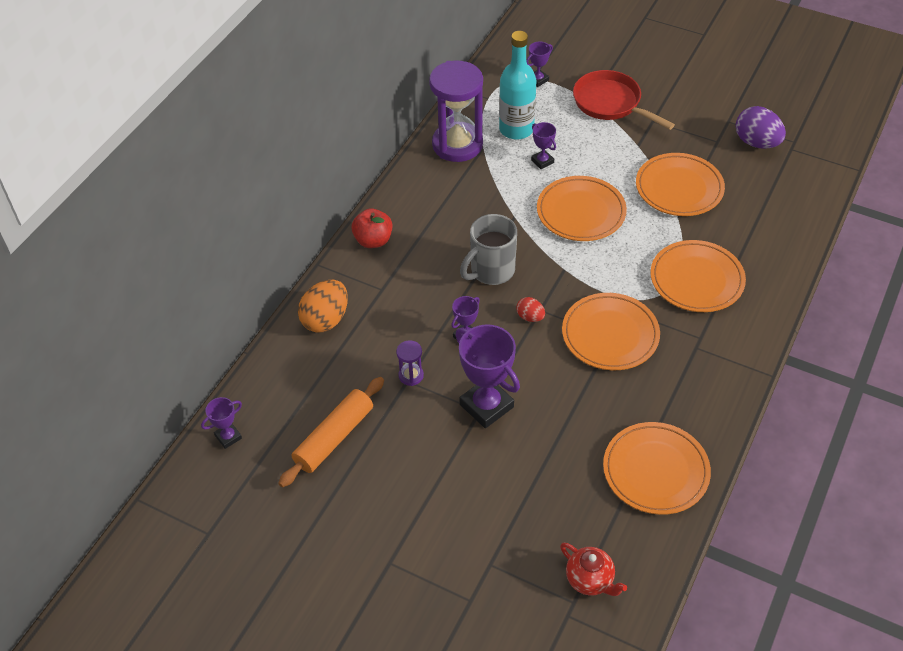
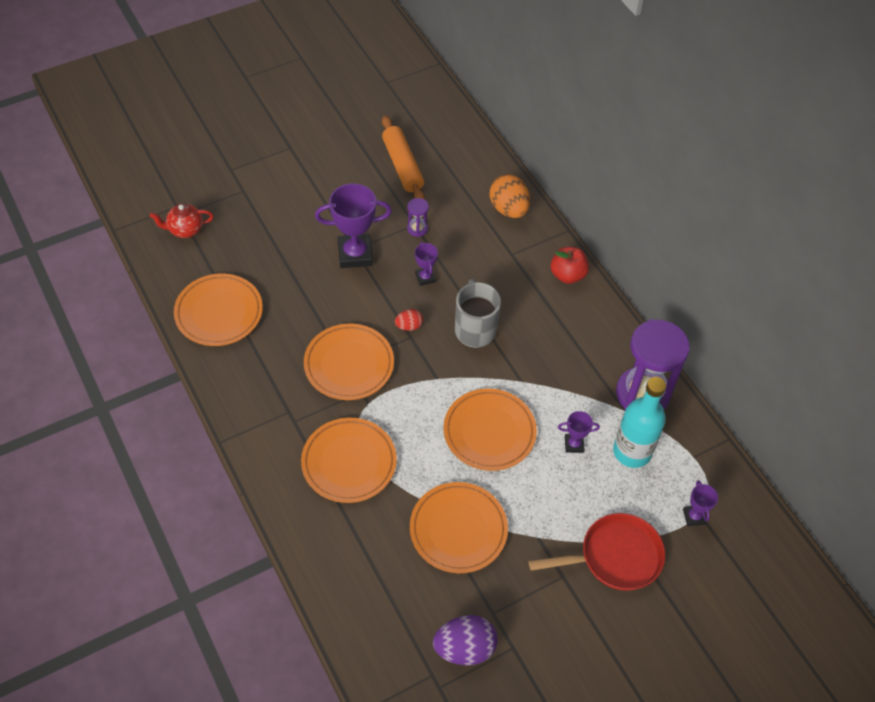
camera: 120 degrees right, 5 degrees up
(228, 437) = (449, 118): purple trophy -> none

